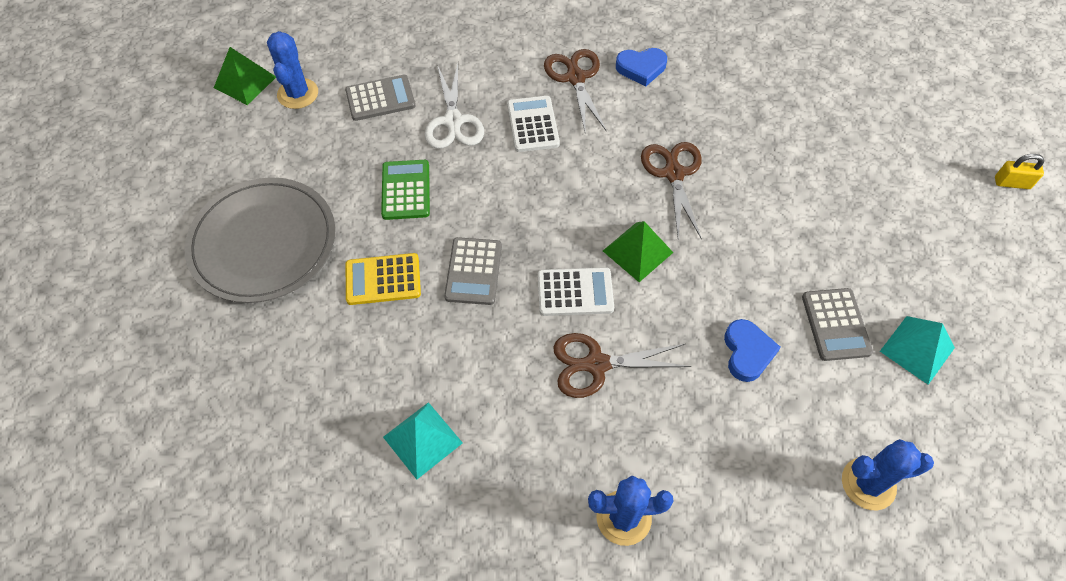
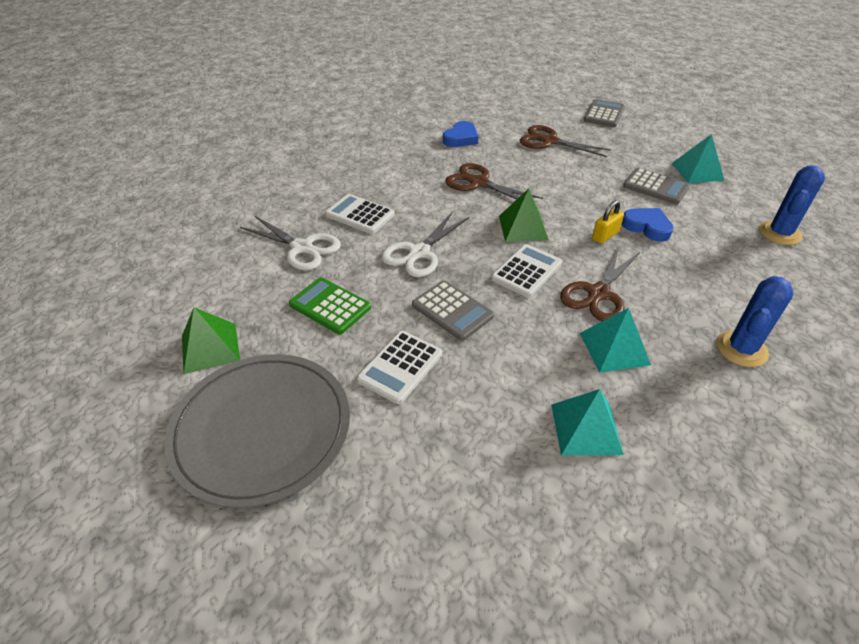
camera: 50 degrees left, 15 degrees down
(245, 82) = (68, 344): green pyramid -> green pyramid (210, 348)
(298, 94) = (139, 316): blue cactus -> none
(380, 98) = (222, 272): grey calculator -> grey calculator (604, 114)
(383, 279) = (400, 367): yellow calculator -> white calculator
(523, 200) = (419, 253): none -> white scissors
(532, 414) = (614, 348): none -> turquoise pyramid
(575, 78) = (348, 178): brown scissors -> brown scissors (549, 141)
(641, 68) = (380, 152): blue heart -> blue heart (461, 138)
(1012, 183) = (615, 94): yellow padlock -> yellow padlock (605, 235)

